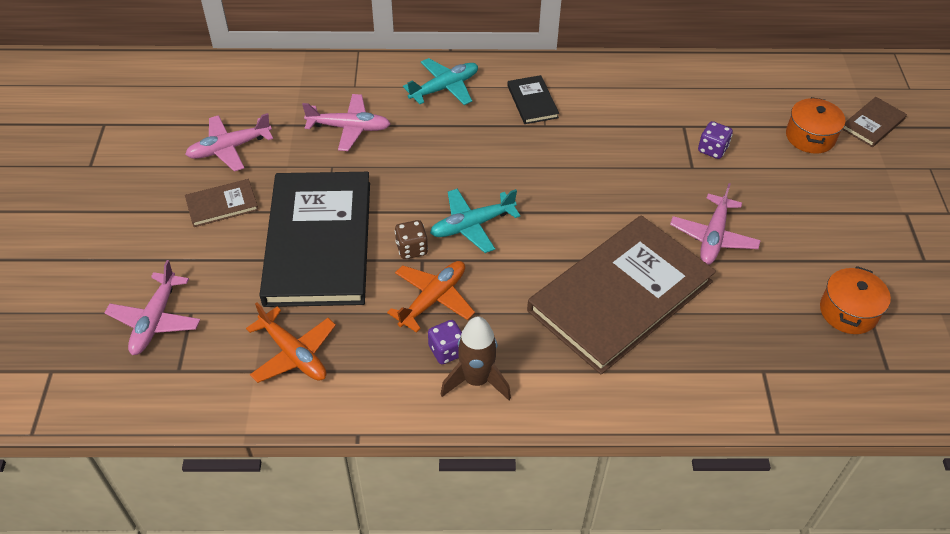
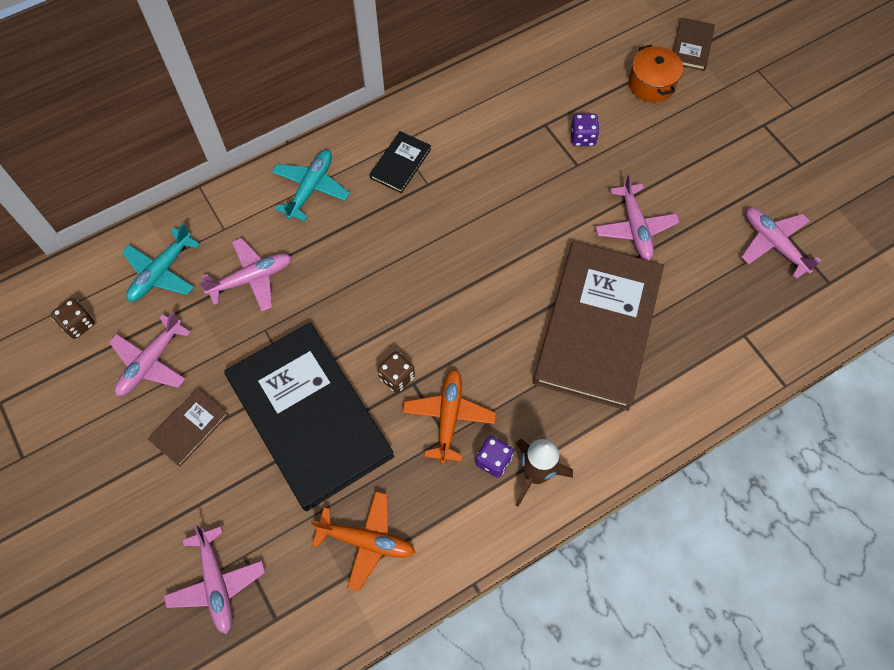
camera: 30 degrees left, 15 degrees up
(198, 100) = (79, 324): none -> brown dice
(472, 225) = (432, 324): turquoise plane -> turquoise plane (161, 272)
(532, 102) = (400, 163): black book -> black book turned 75 degrees clockwise
(848, 311) = (773, 244): orange pot -> pink plane

